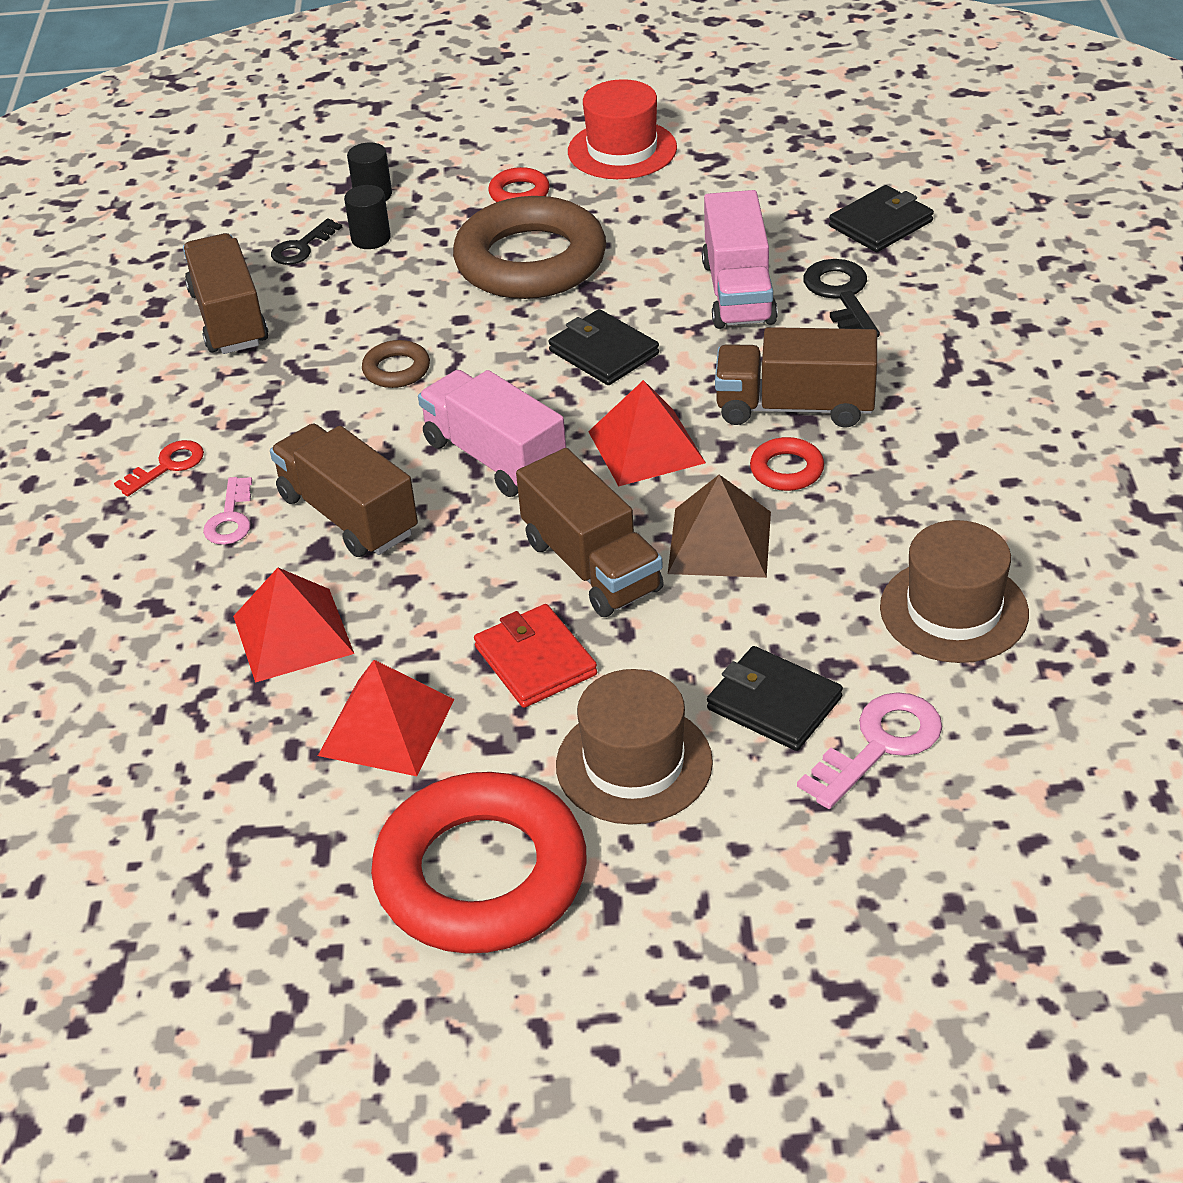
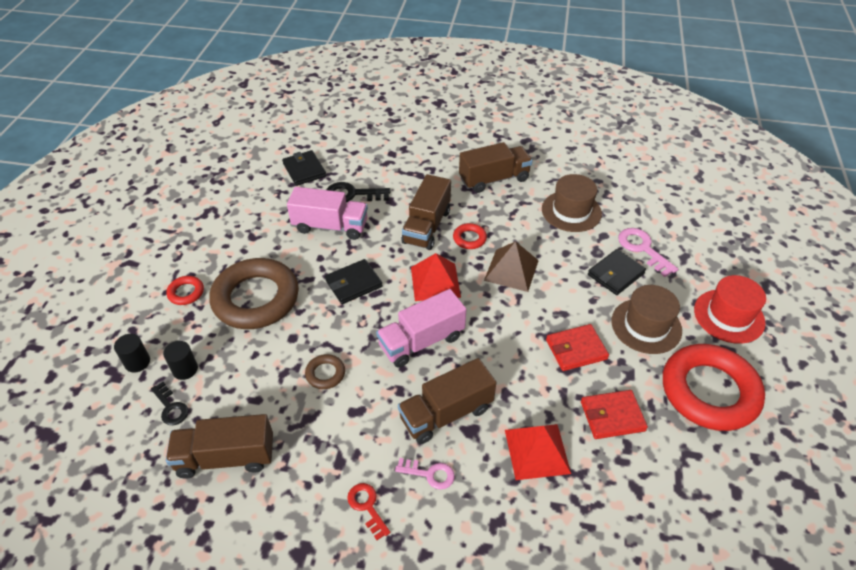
camera: 80 degrees left, 5 degrees up
(386, 727) = (612, 416): red pyramid -> red wallet
(591, 565) = (515, 317): brown truck -> brown truck (494, 179)
(622, 150) = (175, 243): red hat -> red hat (729, 316)

